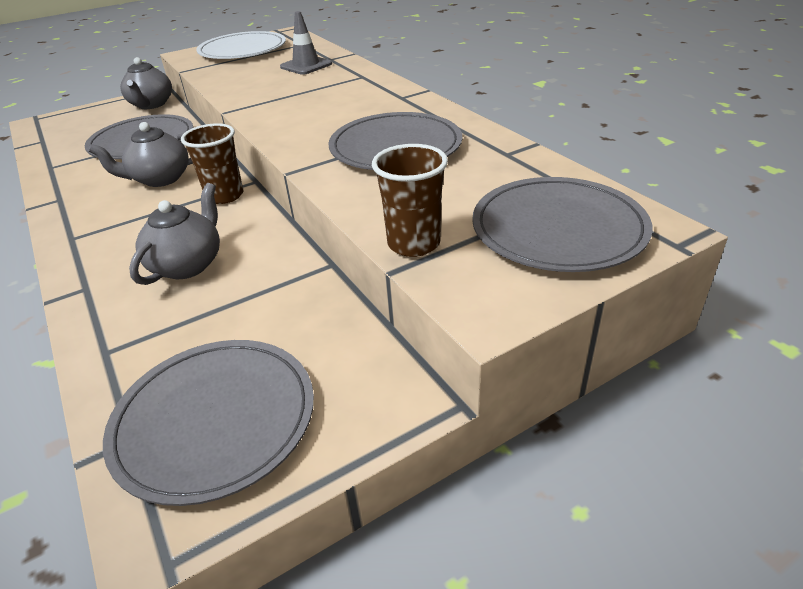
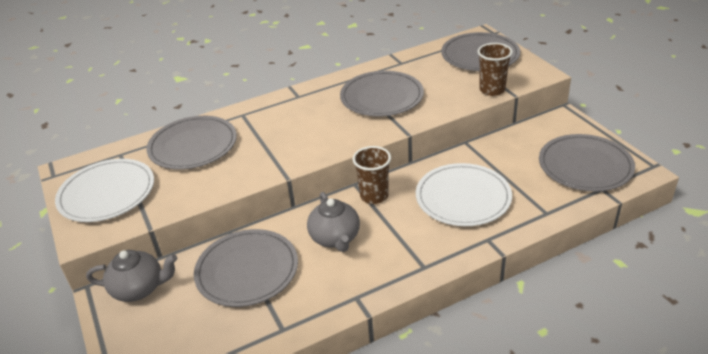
camera: 85 degrees left, 0 degrees up
(188, 265) = (463, 197): grey teapot -> white plate
(306, 65) = (193, 146): grey traffic cone -> grey plate

